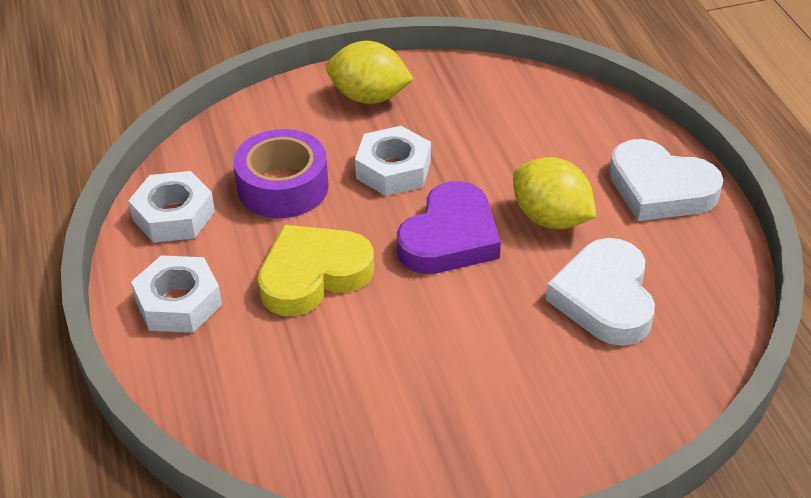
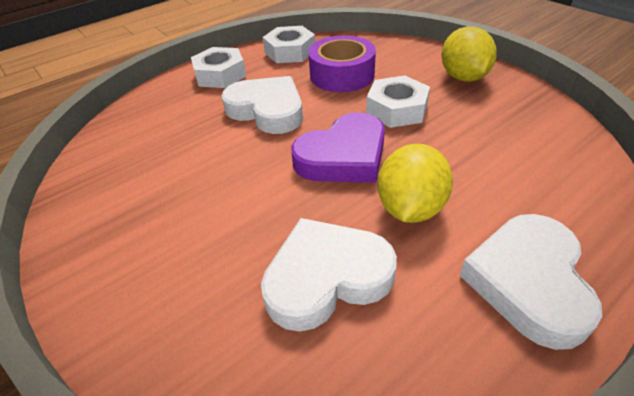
camera: 70 degrees right, 0 degrees up
(313, 275) = (267, 110): yellow heart -> white heart
(450, 238) = (343, 156): purple heart -> purple heart turned 45 degrees counterclockwise

